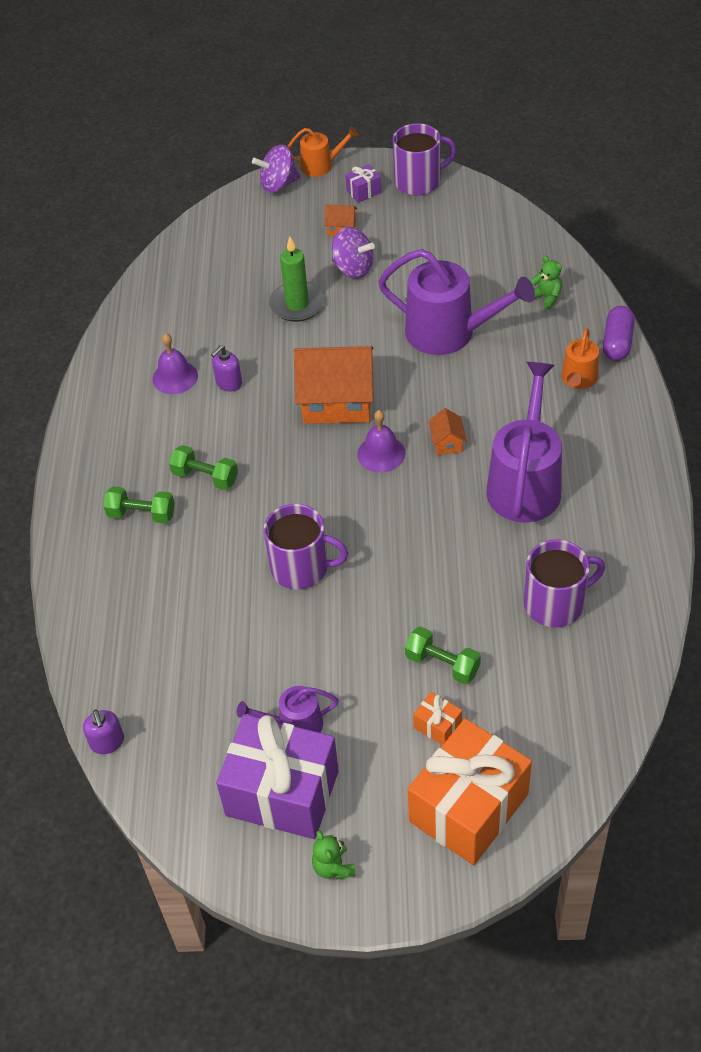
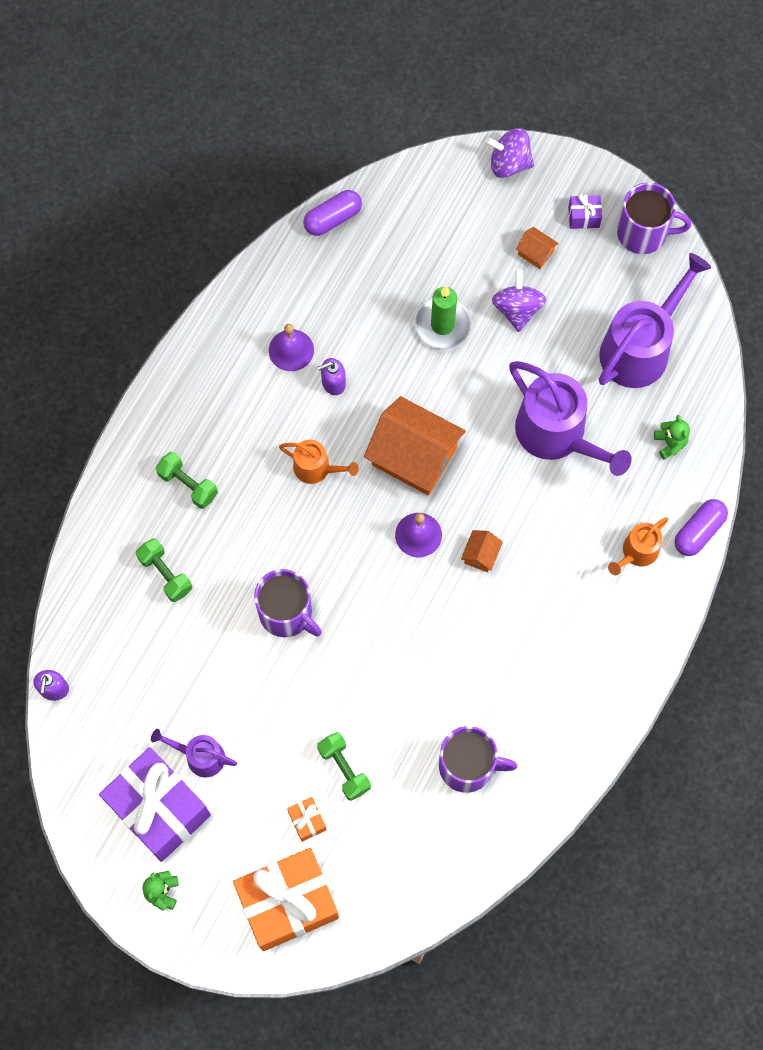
camera: 25 degrees right, 20 degrees up
(153, 277) = (333, 219): none -> purple capsule
(205, 477) = (259, 475): green dumbbell -> green dumbbell (165, 574)
(321, 165) = (563, 160): orange watering can -> orange watering can (316, 468)
(353, 268) = (517, 309): purple spinning top -> purple spinning top turned 150 degrees counterclockwise
(525, 484) = (519, 636): purple watering can -> purple watering can (640, 348)

